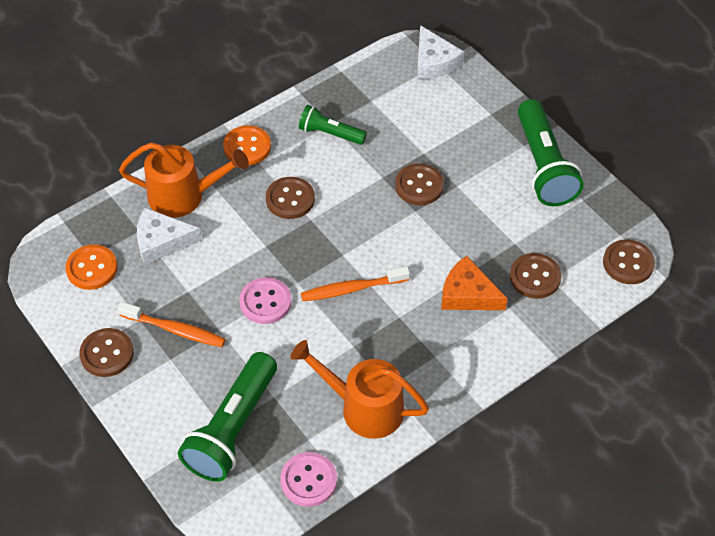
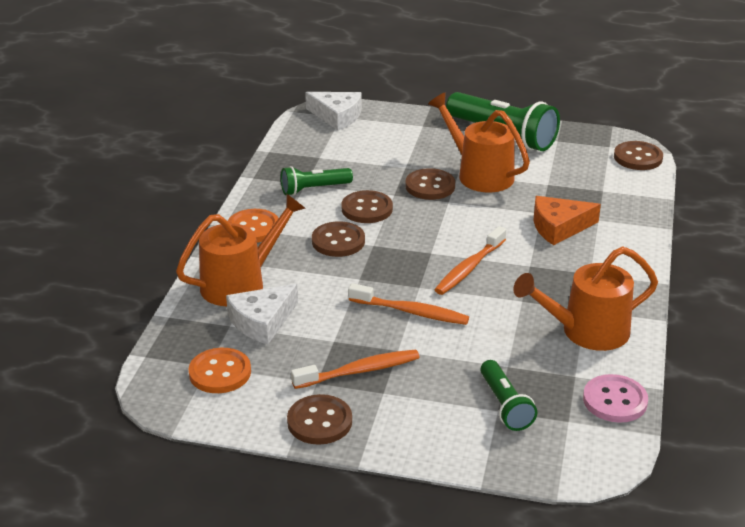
camera: 40 degrees left, 20 degrees down
(232, 428) = (505, 405): green flashlight -> green flashlight, size x0.56
(265, 302) = (411, 312): pink button -> orange toothbrush
(472, 197) = (479, 174): none -> orange watering can
(535, 277) = (590, 194): brown button -> brown button (367, 209)

